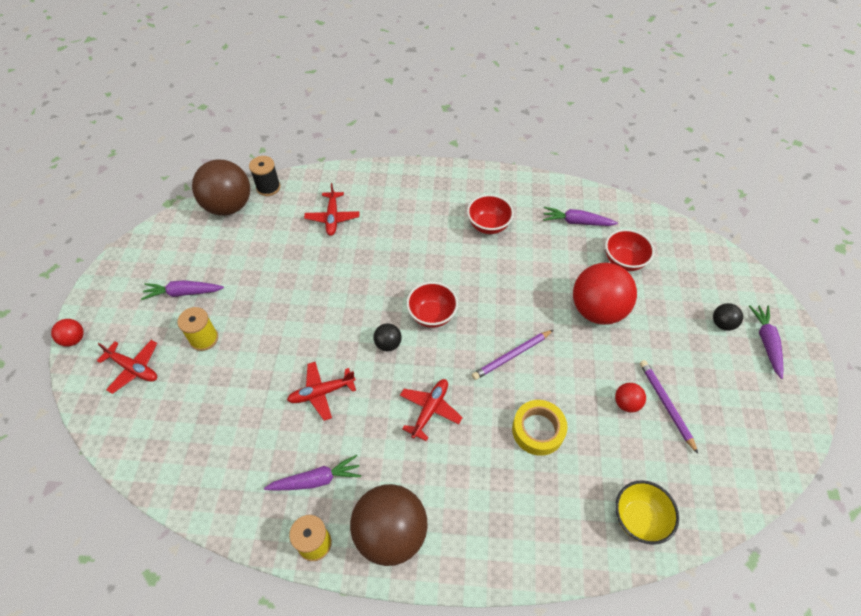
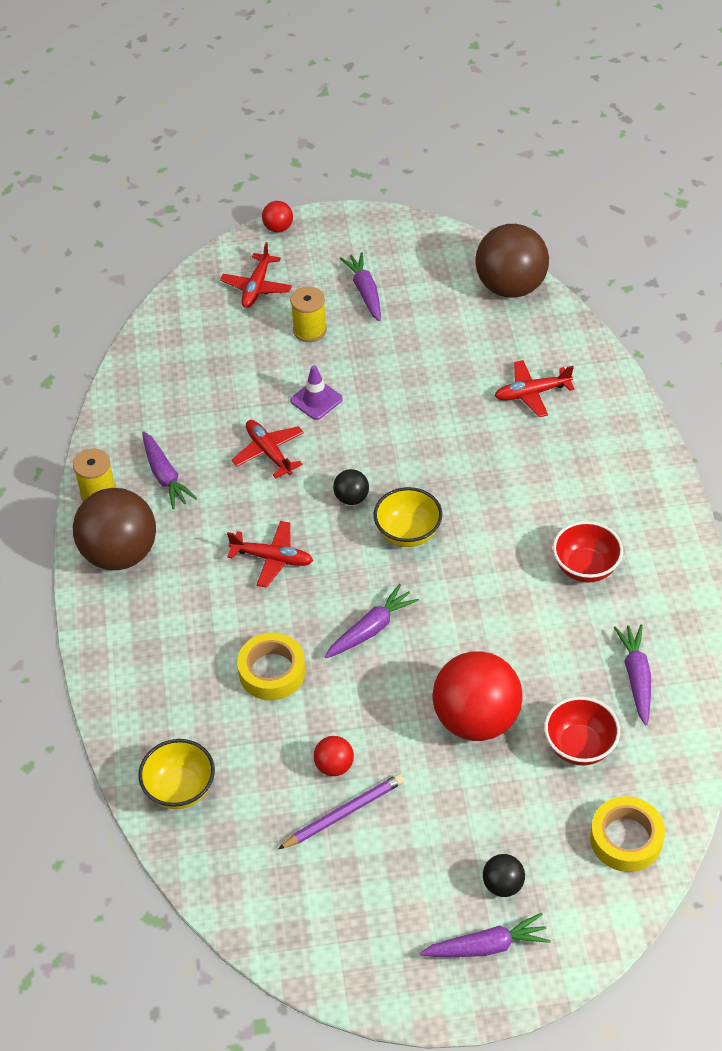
camera: 80 degrees right, 5 degrees down
(268, 187) = (558, 314): black spool -> none
(280, 348) = (316, 400): none -> purple traffic cone
(432, 315) = (408, 533): red bowl -> yellow bowl
(511, 356) = (371, 629): purple pencil -> purple carrot
(690, 255) = (626, 839): none -> yellow tape

